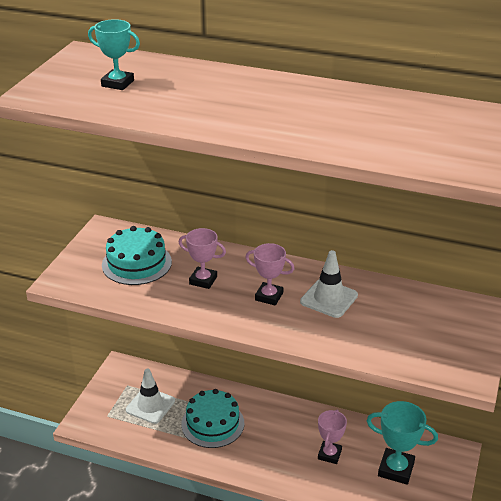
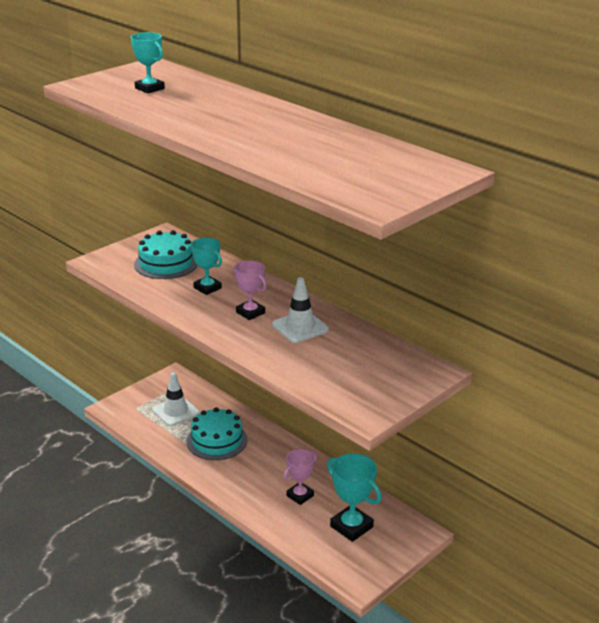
camera: 25 degrees right, 5 degrees down
(203, 280) = (207, 288): pink trophy -> turquoise trophy

